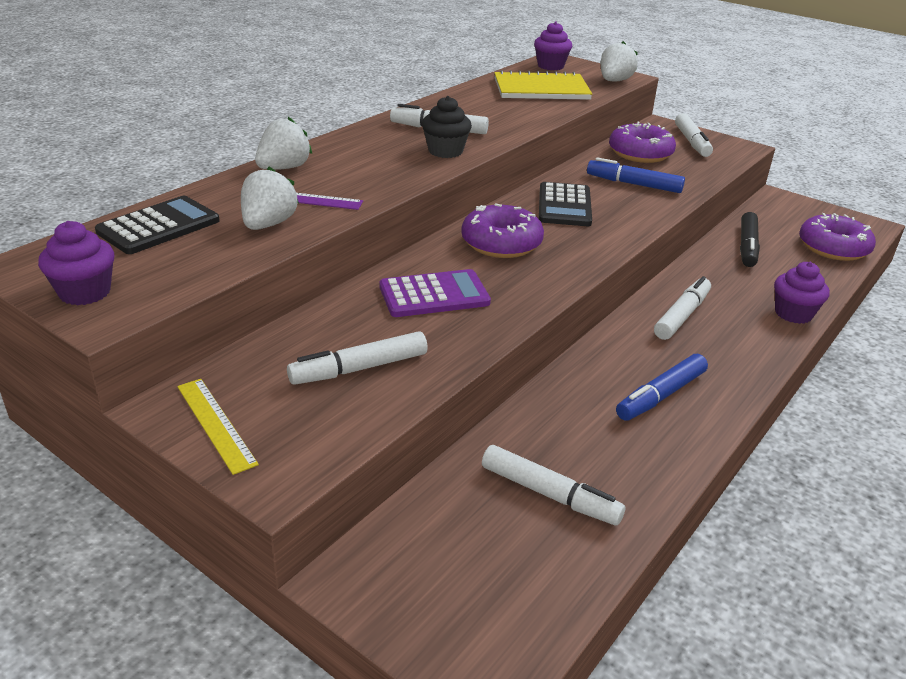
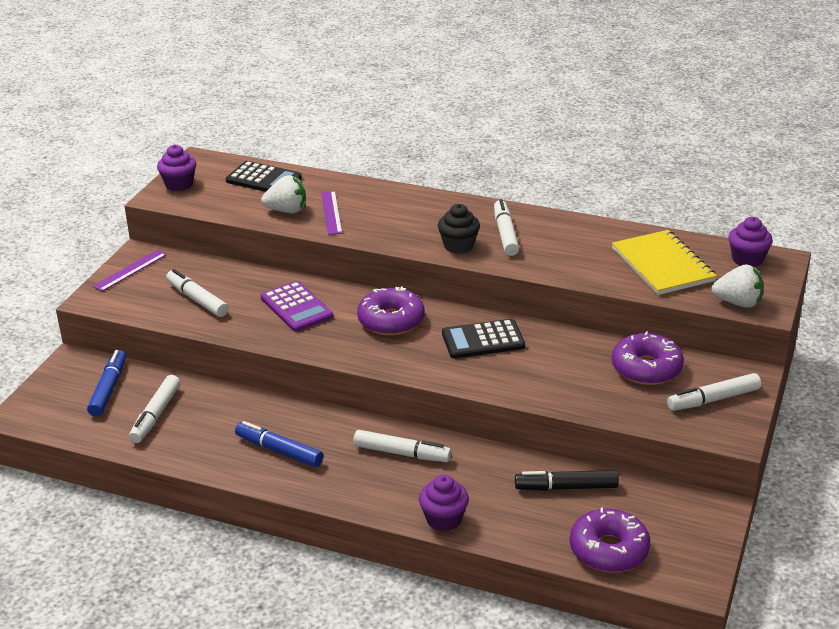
camera: 75 degrees right, 0 degrees up
(215, 424) = (130, 270): yellow ruler -> purple ruler
(284, 168) = (376, 193): white strawberry -> none
(633, 184) = (561, 372): blue marker -> blue marker (108, 389)

